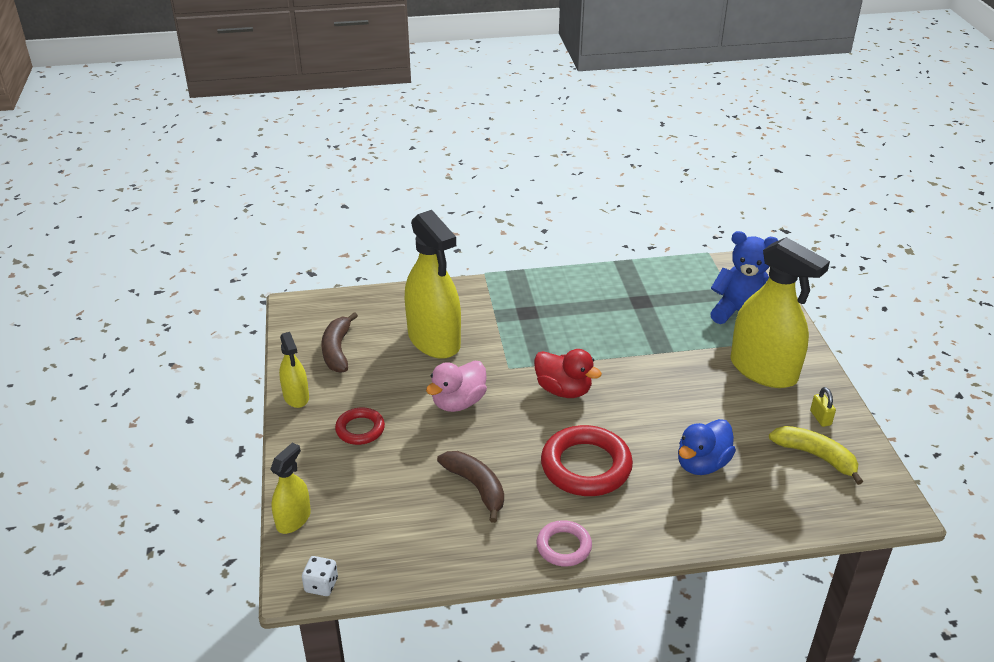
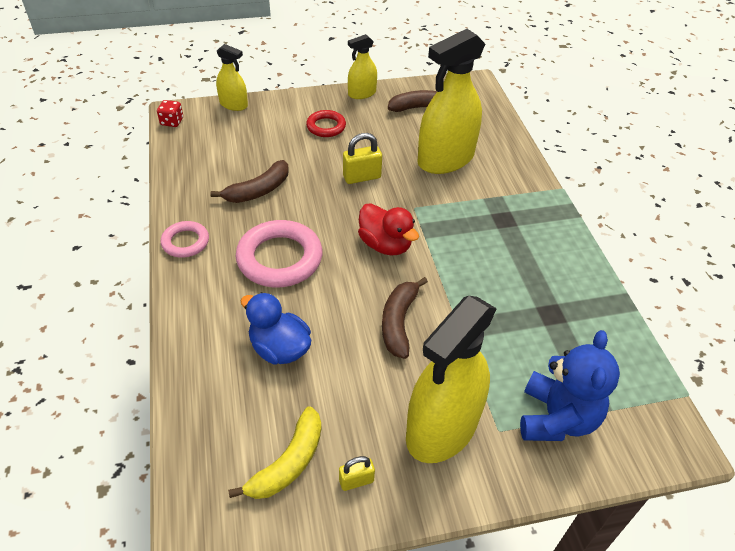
camera: 85 degrees right, 10 degrees up
(321, 585) = (172, 122): white dice -> red dice
(458, 402) = (362, 177): pink duck -> yellow padlock
(563, 390) = (385, 245): red duck -> red duck turned 75 degrees counterclockwise
(586, 466) = (279, 258): red ring -> pink ring
(660, 387) = (399, 322): none -> brown banana

